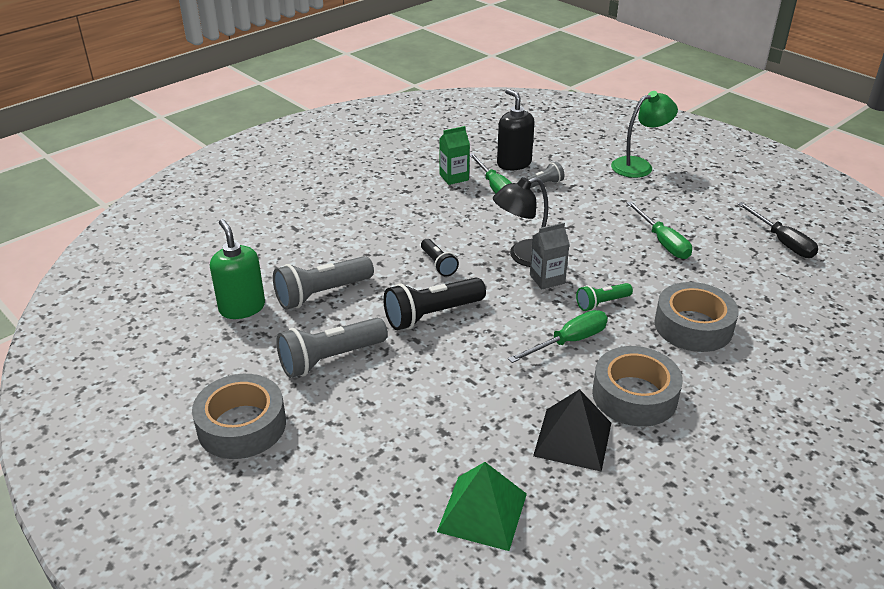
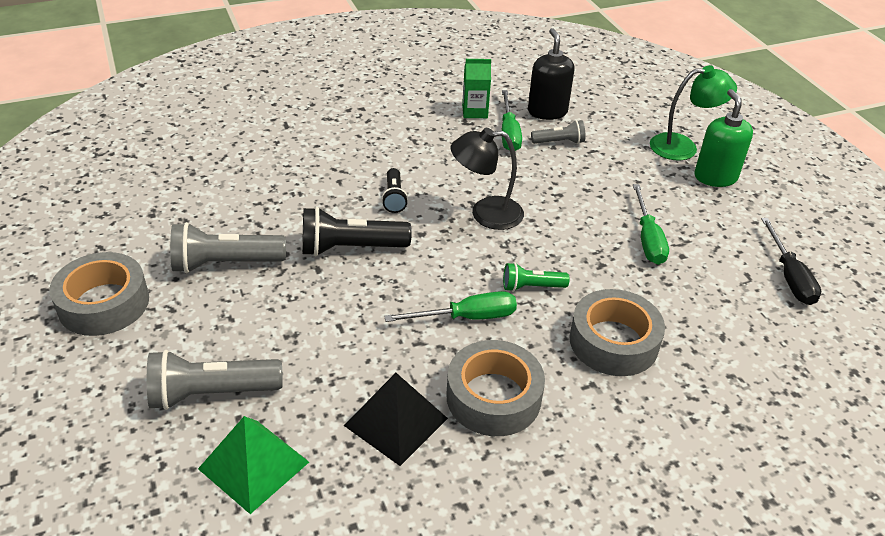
camera: 20 degrees right, 5 degrees up
(242, 308) = (184, 190): green soap dispenser -> green soap dispenser (715, 177)
(322, 294) = (264, 197): grey flashlight -> grey flashlight (212, 393)
(547, 279) = (492, 244): grey carton -> none

